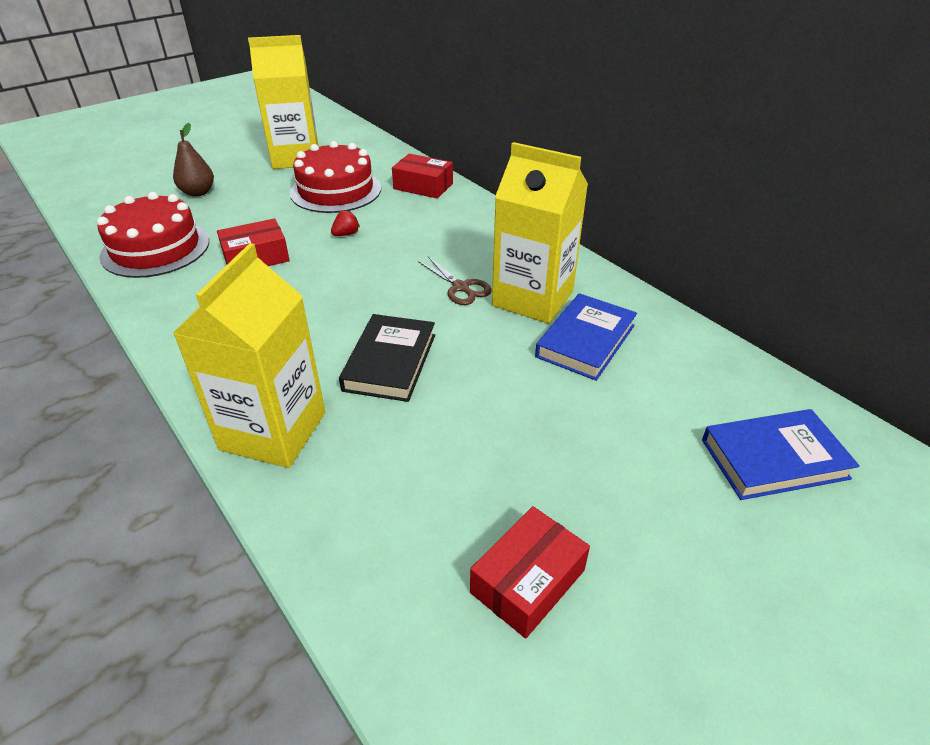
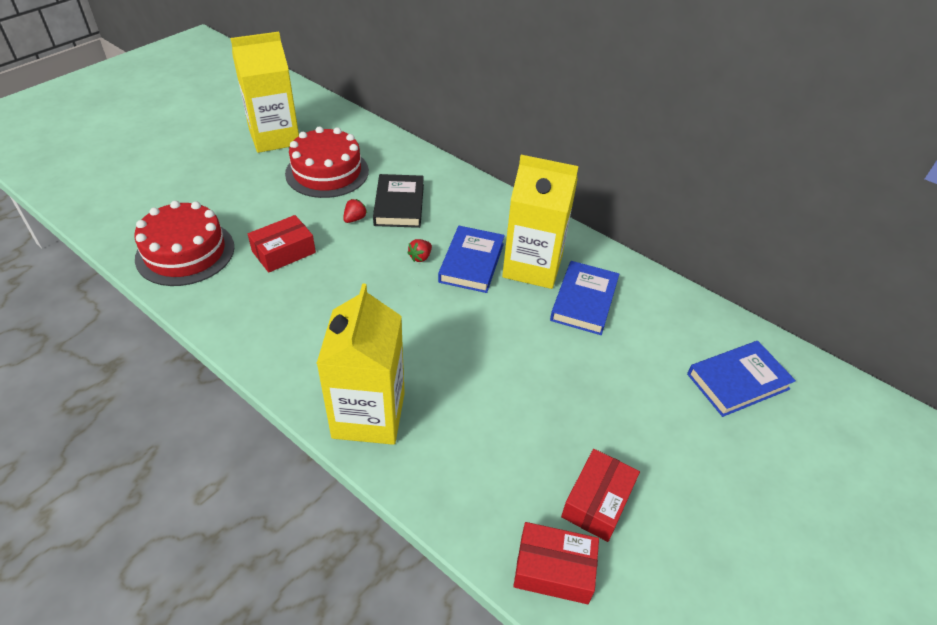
camera: 15 degrees left, 5 degrees up
(198, 192) = (197, 186): brown pear -> none
(390, 362) = (438, 340): black book -> black book (399, 205)
(403, 276) = (420, 257): none -> red strawberry
(423, 186) = (404, 160): red box -> red box (553, 569)
(460, 287) = (471, 262): brown scissors -> blue book

